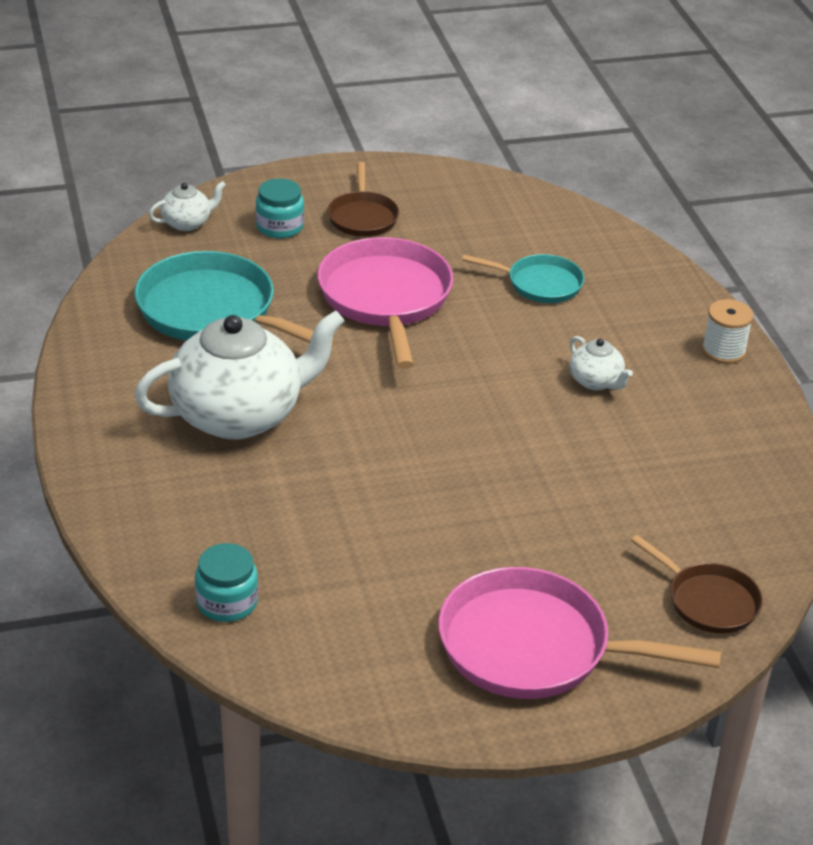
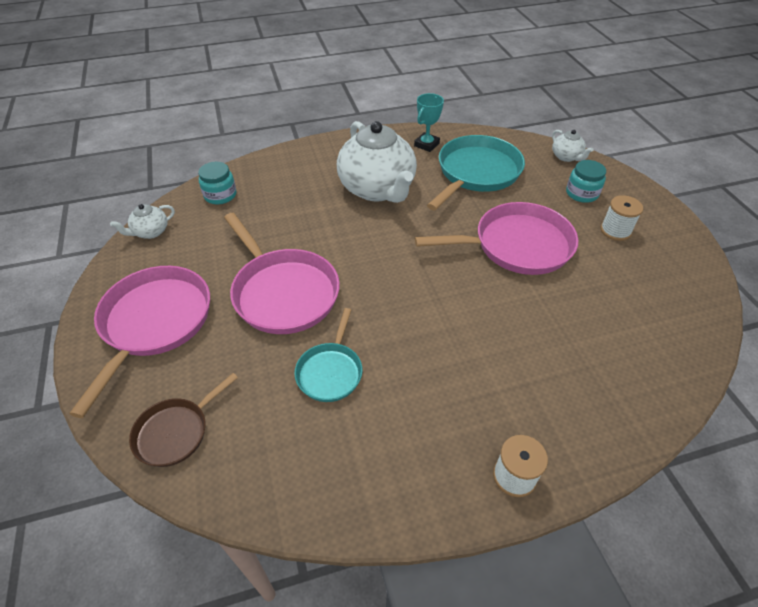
camera: 90 degrees right, 10 degrees up
(119, 353) = (426, 144): none -> turquoise trophy
(362, 217) = (615, 231): brown pan -> white spool
(472, 516) = (283, 292): none -> pink pan
(540, 284) = (571, 334): turquoise pan -> turquoise pan (330, 371)
(596, 381) = (445, 368): white teapot -> white teapot (151, 232)

